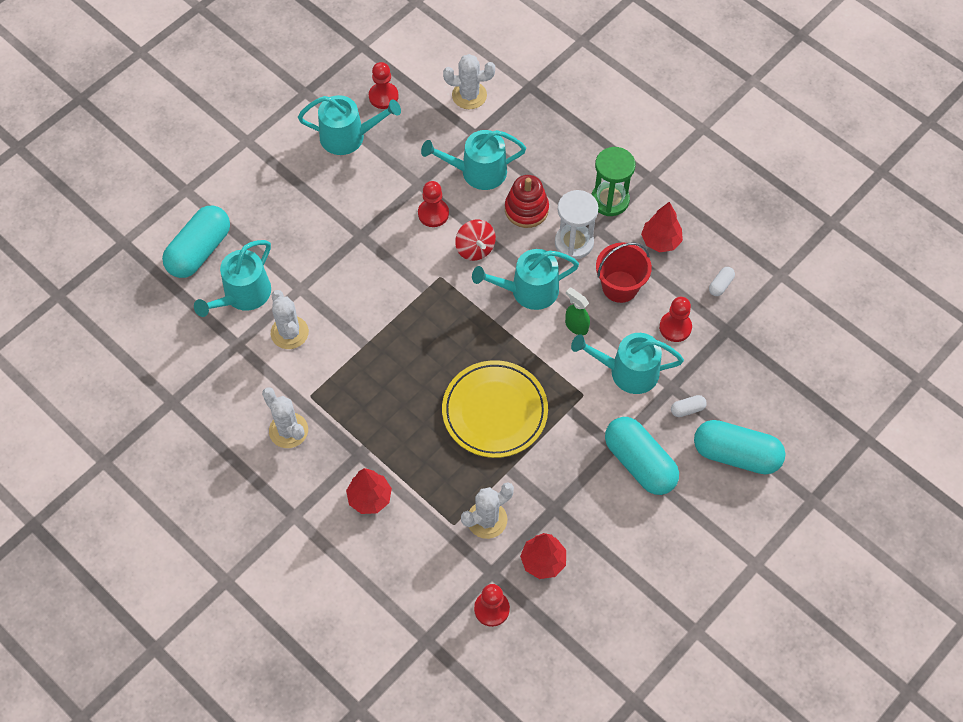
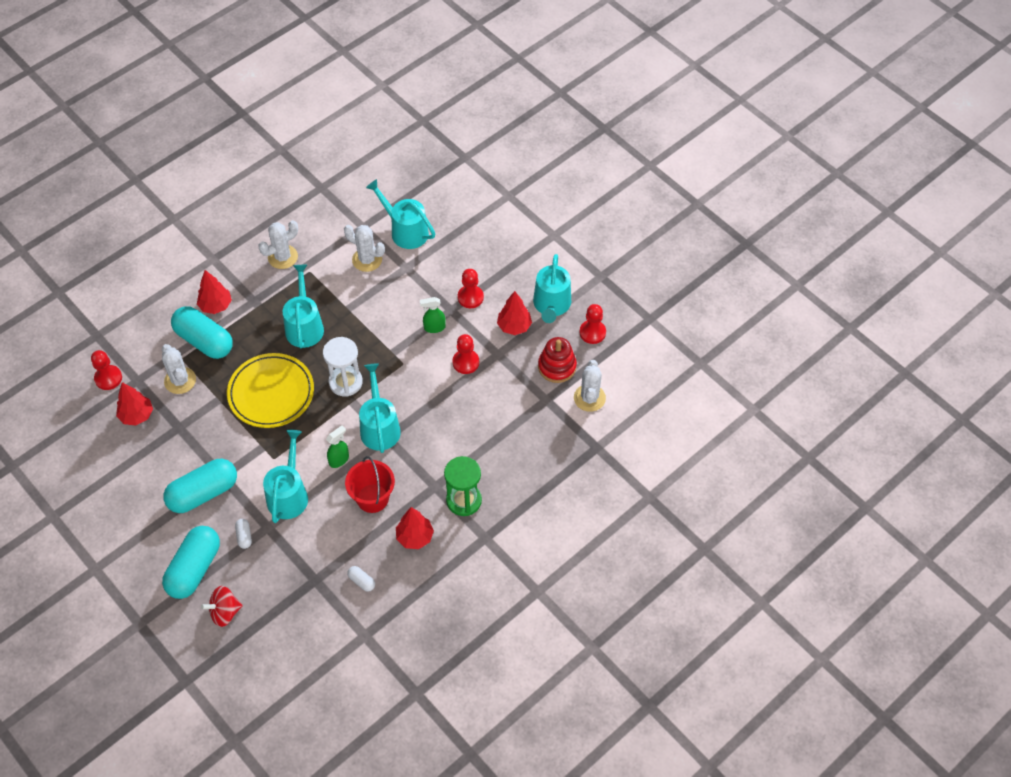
camera: 95 degrees right, 5 degrees down
(199, 251) = (450, 204): turquoise capsule -> turquoise capsule (204, 341)
(289, 332) = (367, 260): white cactus -> white cactus turned 45 degrees clockwise
(380, 170) = (514, 326): none -> red tree
(387, 250) = (434, 327): none -> green spray bottle
(475, 248) = (427, 391): red spinning top -> red spinning top (225, 612)
(478, 171) = (505, 398): turquoise watering can -> turquoise watering can (304, 326)
(526, 209) = (462, 433): red stacking toy -> red stacking toy (557, 367)
(574, 243) = (422, 466): white hourglass -> white hourglass (345, 382)
(675, 327) = (324, 537): red pawn -> red pawn (470, 297)

